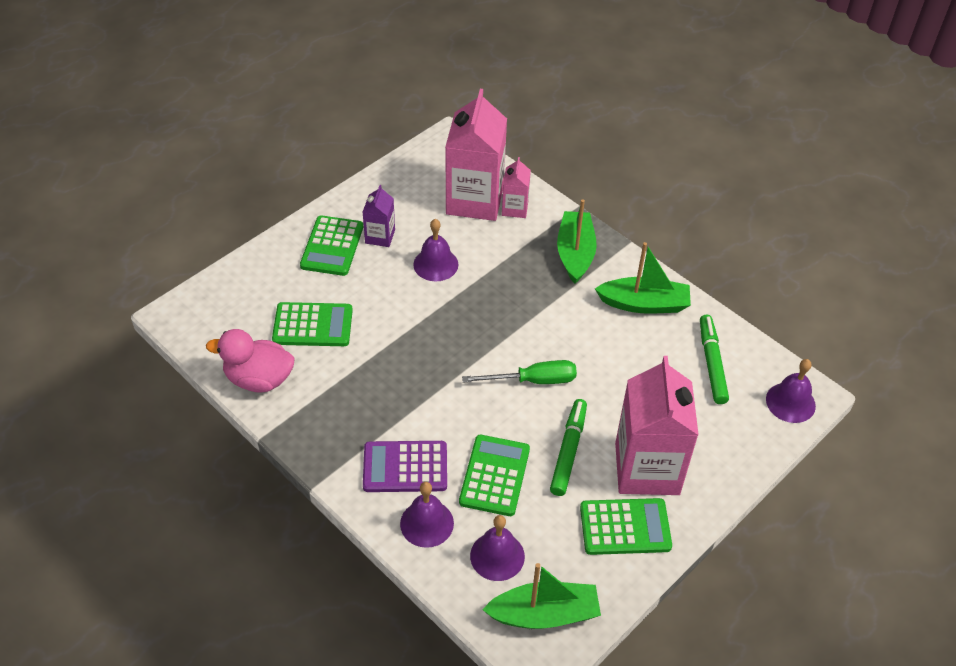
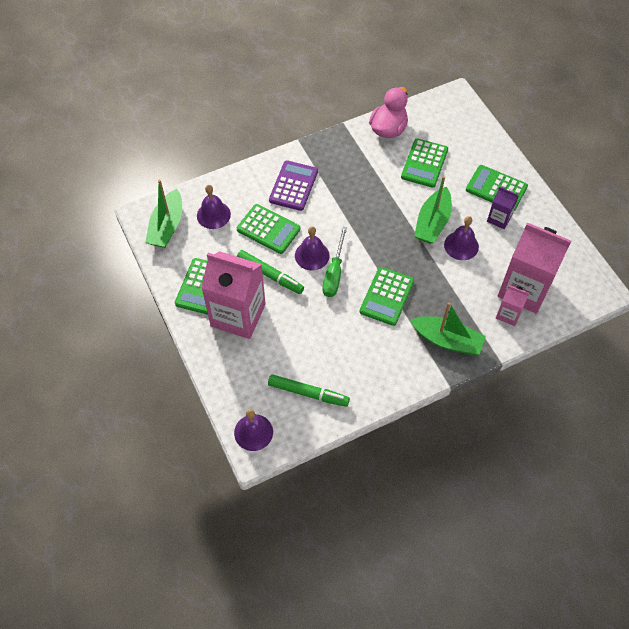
camera: 110 degrees right, 10 degrees up
(427, 523) = (250, 187): purple bell -> purple bell (312, 255)
(543, 319) = (387, 296): none -> green calculator
(644, 304) = (380, 369): green boat -> green boat (432, 222)

